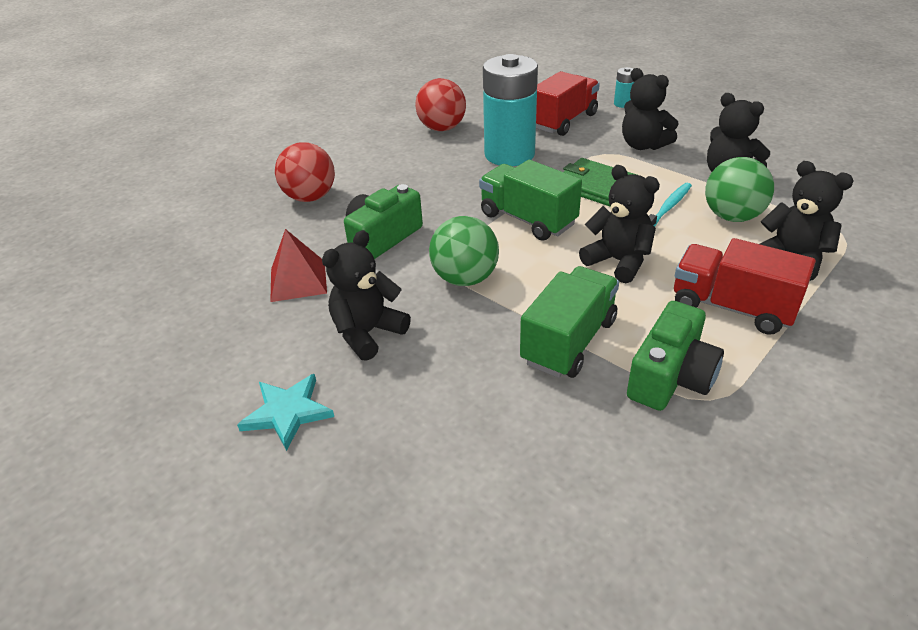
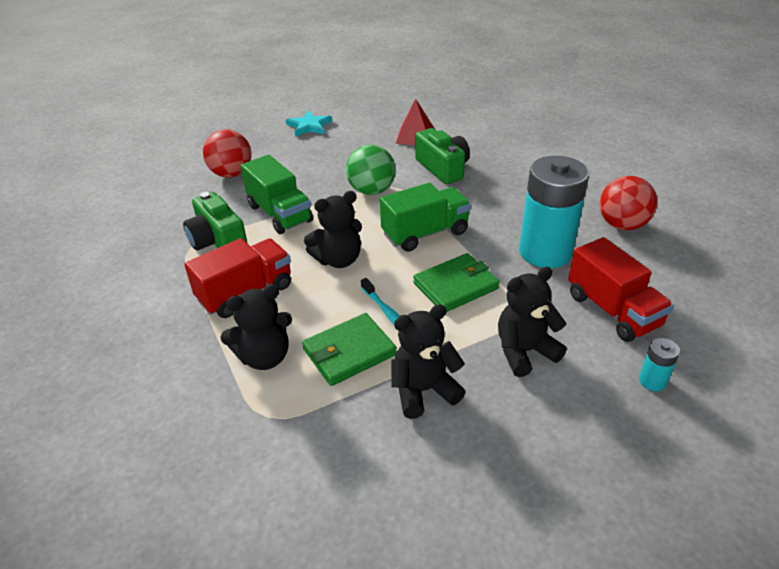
camera: 110 degrees right, 0 degrees up
(310, 197) = (518, 148): red ball -> red ball (231, 174)
(368, 333) = (347, 151): black teddy bear -> none
(732, 216) = (349, 352): green ball -> green wallet

